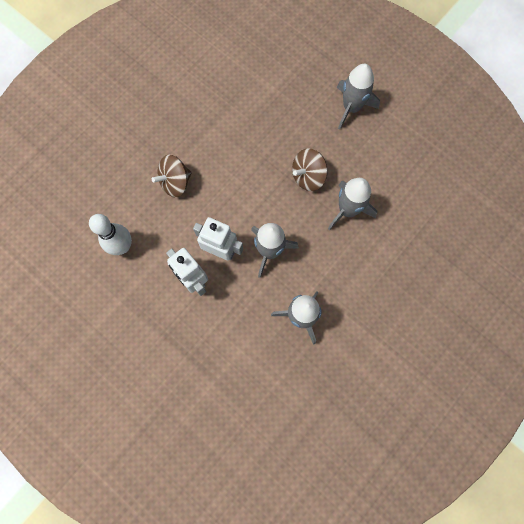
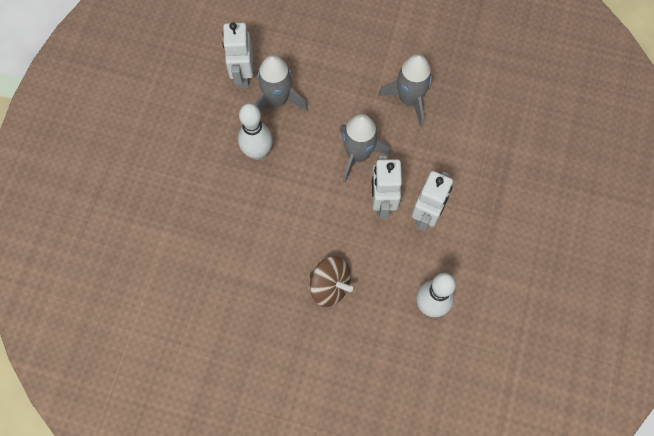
camera: 115 degrees left, 5 degrees down
(308, 176) = (258, 152): brown spinning top -> white bowling pin
(351, 107) = (155, 141): grey rocket -> none
(383, 193) = (243, 75): none -> white robot

